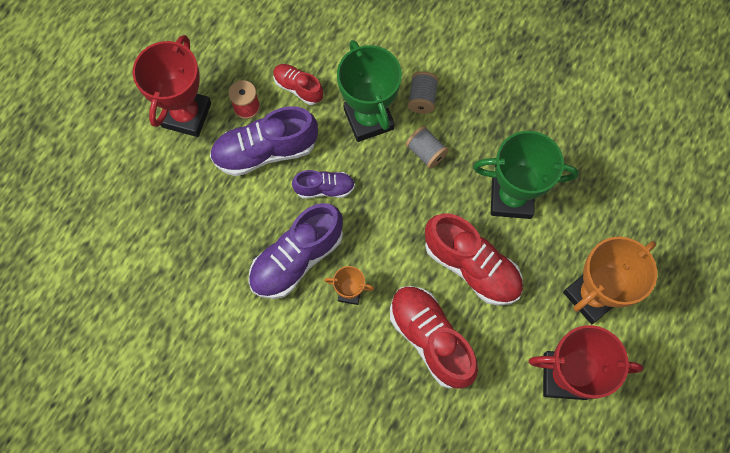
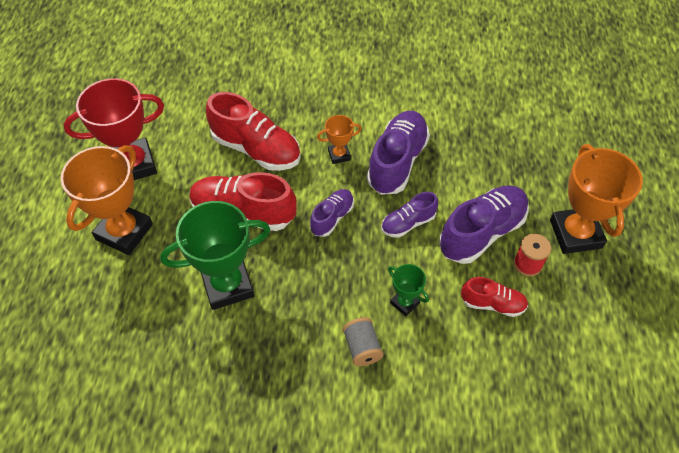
camera: 155 degrees right, 15 degrees down
(186, 115) = (575, 234): red trophy -> orange trophy
(368, 119) = (405, 303): green trophy -> green trophy, size x0.49
(390, 224) = (332, 218): none -> purple shoe
(426, 152) = (331, 294): grey spool -> none

